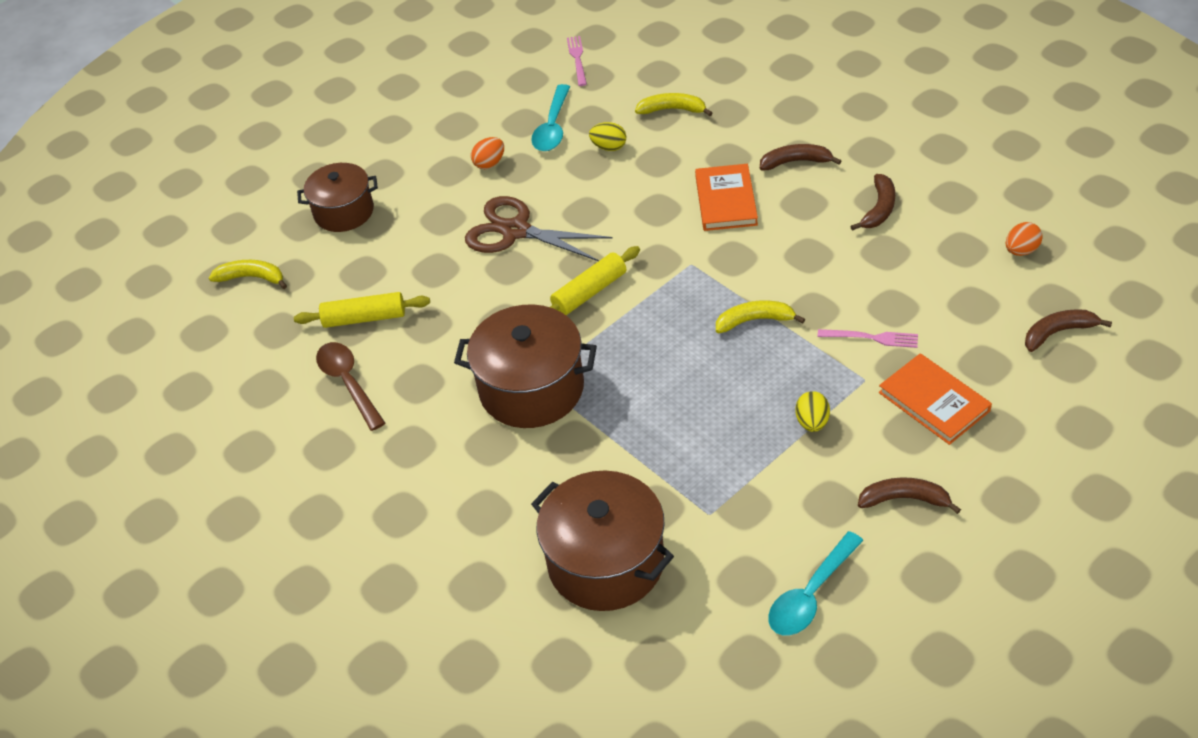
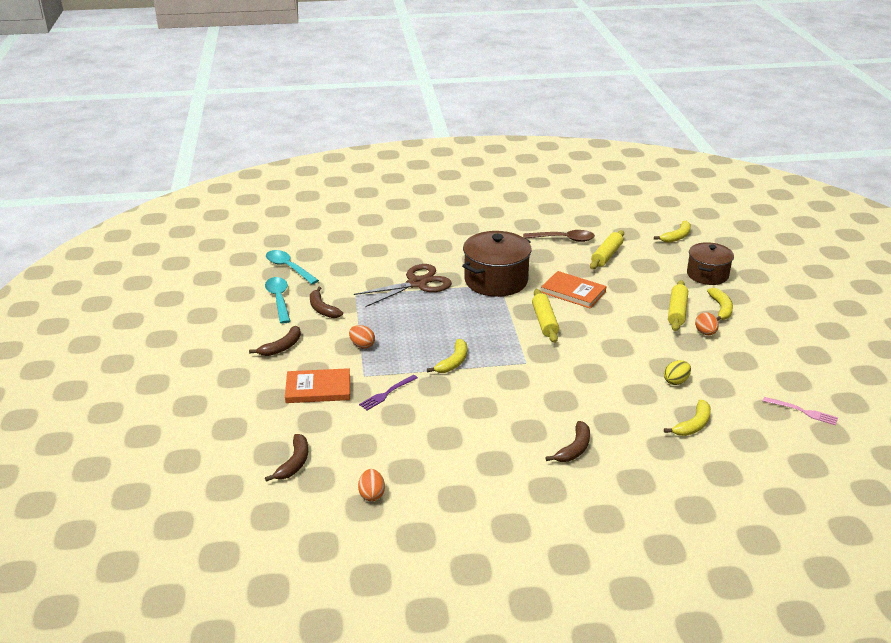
camera: 120 degrees right, 15 degrees down
(422, 172) = (721, 309): none -> yellow banana
(461, 200) = (677, 311): none -> yellow rolling pin
(516, 231) = (627, 319): brown scissors -> brown scissors (417, 283)
(553, 127) = (722, 369): turquoise spoon -> turquoise spoon (288, 268)
(606, 562) = (370, 261): brown pot -> none
(726, 200) = (568, 401): orange book -> orange book (573, 292)
(812, 422) = (362, 345): yellow egg -> orange egg
(872, 338) = (387, 393): pink fork -> purple fork
(879, 209) = (485, 458): brown banana -> brown banana (322, 309)

